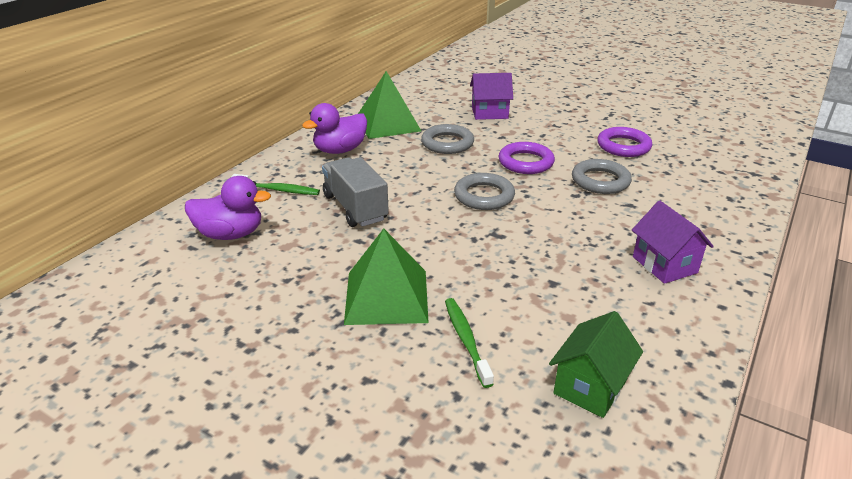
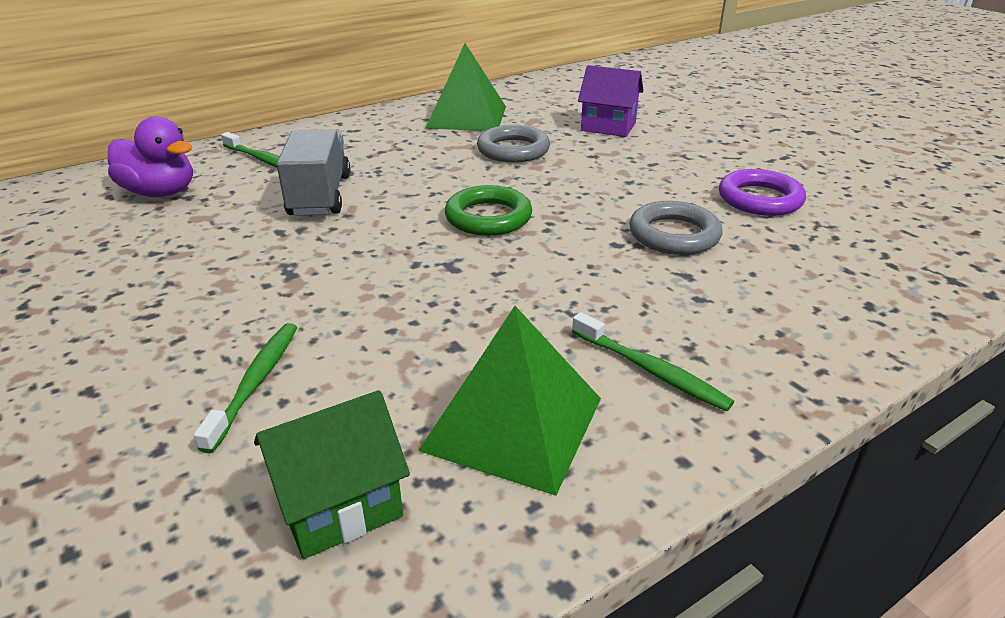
camera: 25 degrees right, 0 degrees up
(340, 150) = (378, 134): purple duck -> none
(386, 296) = (231, 301): green pyramid -> green pyramid (513, 423)
(484, 196) = (488, 217): grey ring -> green ring
(526, 162) = (591, 190): purple ring -> none
(664, 265) = (650, 370): purple house -> green toothbrush

